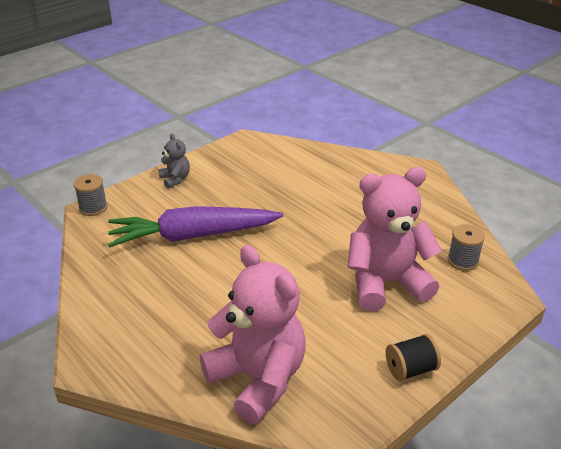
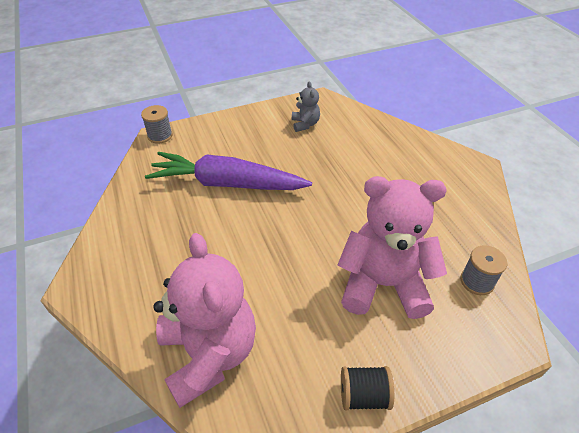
camera: 20 degrees right, 10 degrees up
(175, 179) = (240, 124): grey teddy bear -> grey teddy bear (305, 124)

